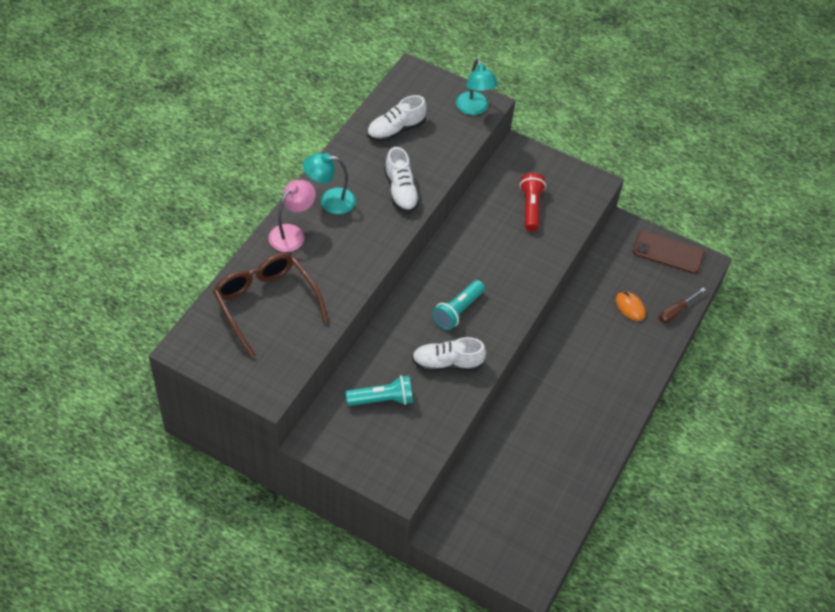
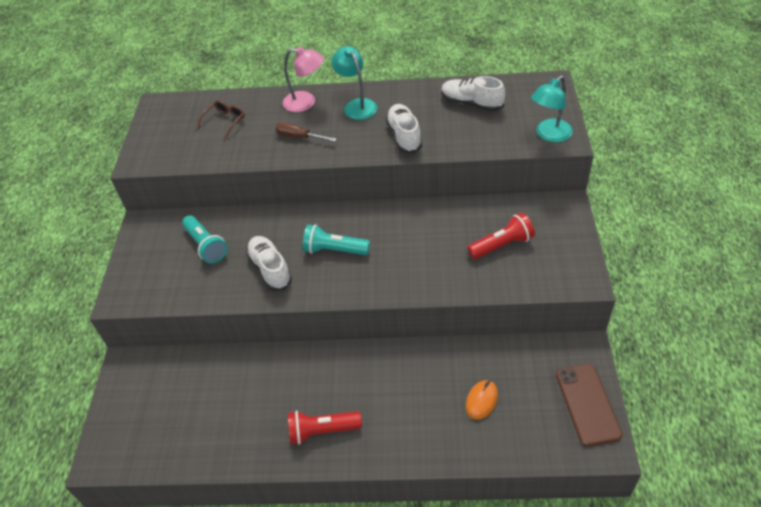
camera: 70 degrees right, 5 degrees down
(266, 304) = (225, 121): brown glasses -> brown glasses, size x0.48
(401, 191) = (404, 136): white shoe -> white shoe turned 120 degrees clockwise
(597, 414) = (322, 431): none -> red flashlight
(675, 311) = (510, 447): brown screwdriver -> brown screwdriver (299, 137)

